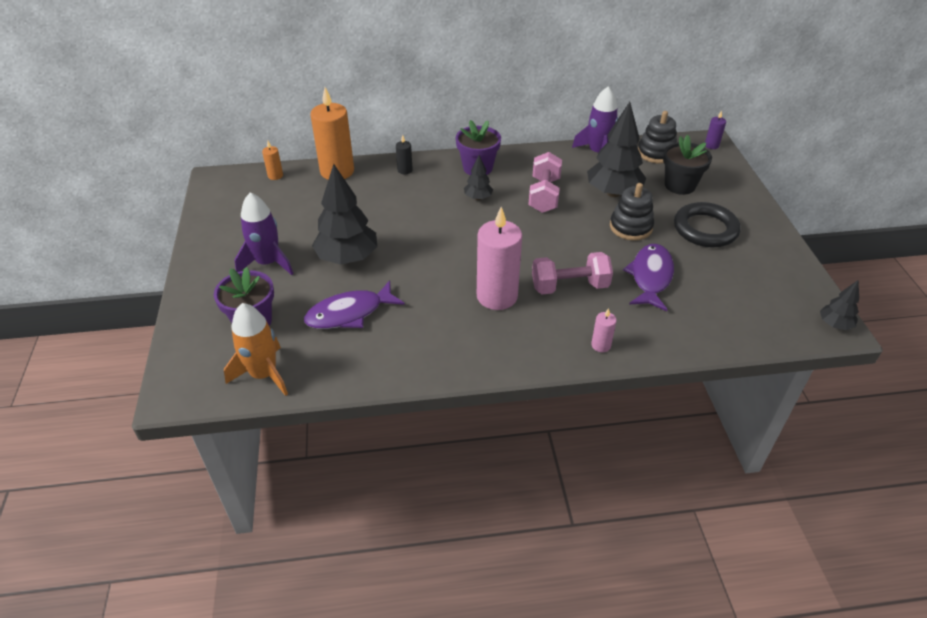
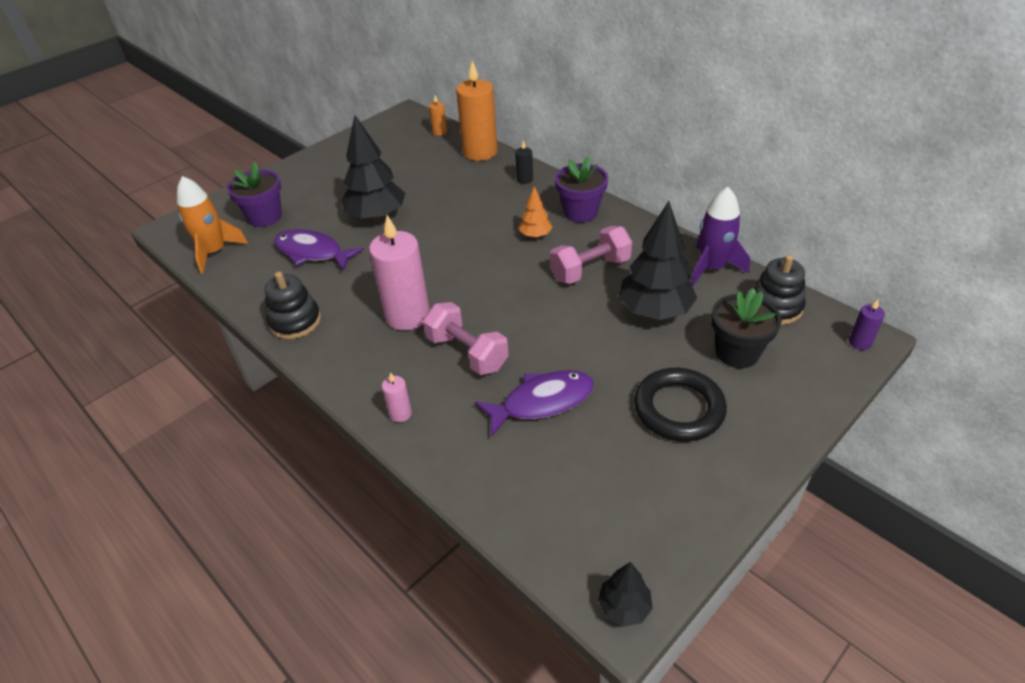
camera: 55 degrees right, 0 degrees up
(268, 263) = (334, 187): purple rocket -> none
(478, 198) = (535, 235): black tree -> orange tree
(630, 227) = (610, 350): black stacking toy -> black stacking toy (295, 321)

